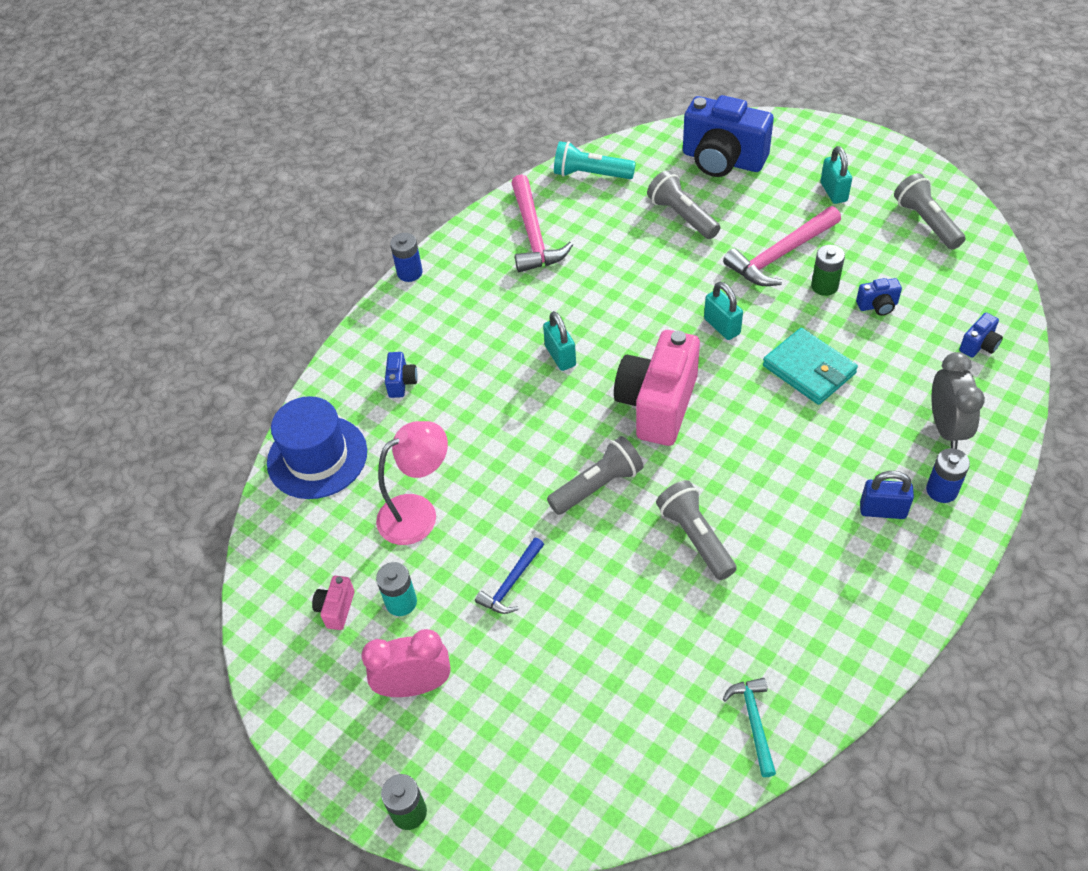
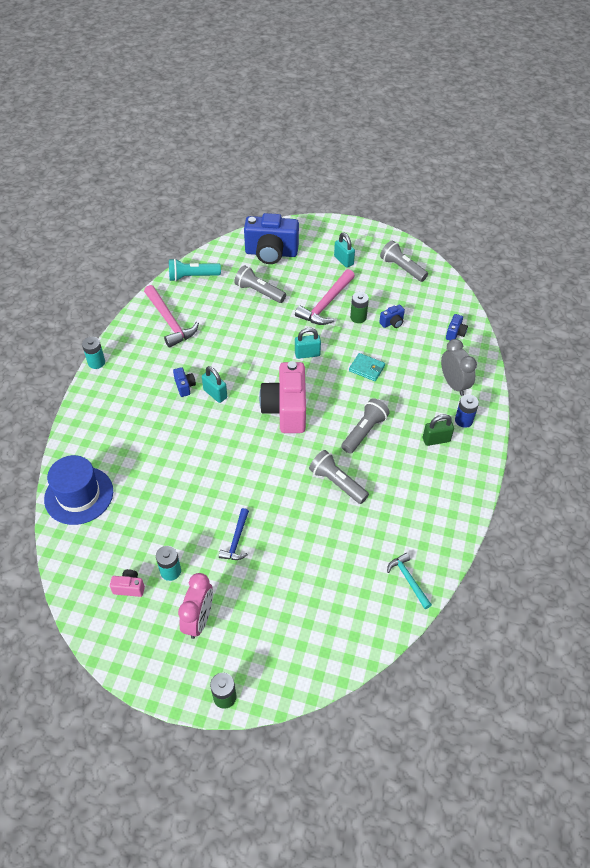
camera: 25 degrees left, 0 degrees up
(336, 609) = (129, 587): pink camera -> pink camera turned 105 degrees clockwise
(402, 382) = (118, 434): blue camera -> blue camera (185, 386)
(410, 273) = (96, 362): blue battery -> turquoise battery
(415, 686) = (199, 620): pink clock -> pink clock turned 135 degrees clockwise
(418, 513) = (160, 513): pink lamp -> none
(598, 485) = (268, 467): grey flashlight -> grey flashlight (364, 431)
(722, 326) = (307, 354): turquoise padlock -> turquoise padlock turned 45 degrees counterclockwise
(809, 369) = (367, 368): turquoise wallet -> turquoise wallet, size x0.66
(882, 510) = (436, 440): blue padlock -> green padlock

